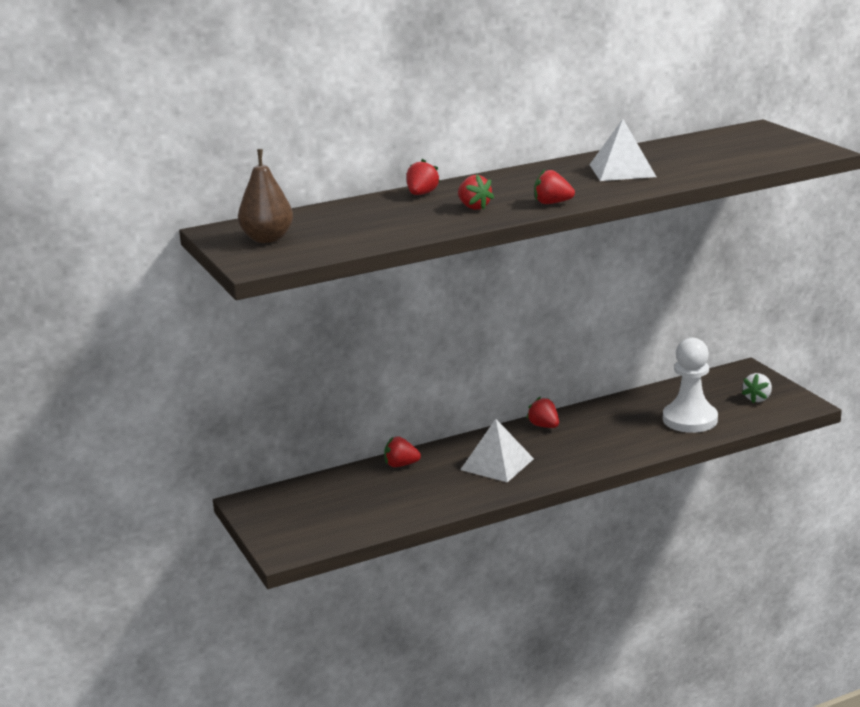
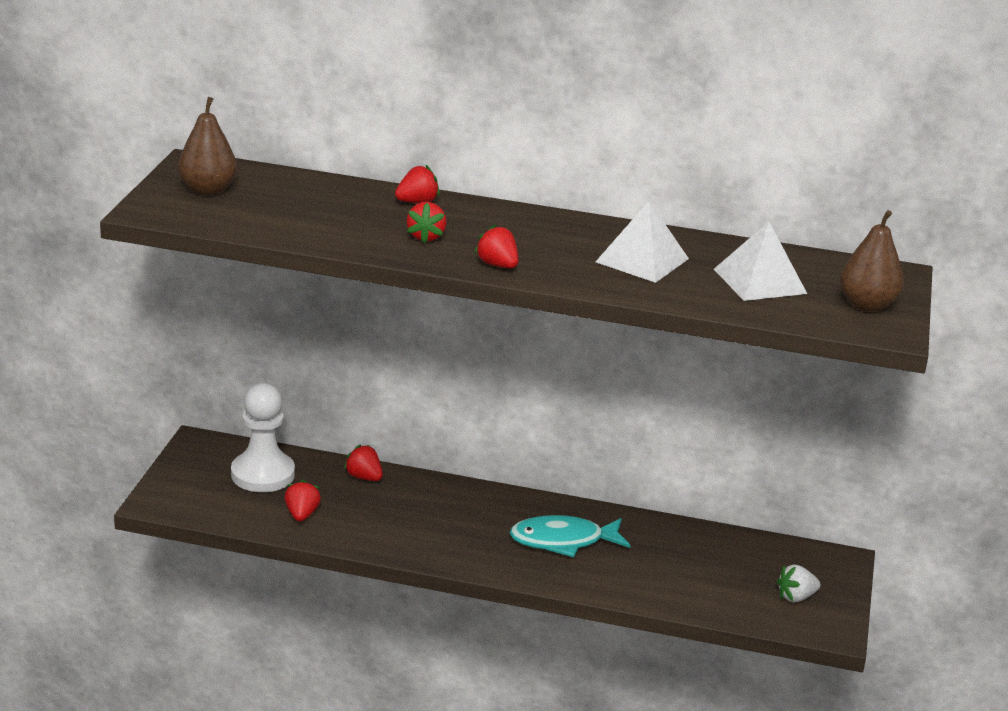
camera: 35 degrees right, 5 degrees up
(497, 464) = (441, 522): white pyramid -> white pyramid (759, 281)
(544, 426) = (544, 509): red strawberry -> red strawberry (301, 515)
(585, 436) = (563, 541): none -> turquoise fish
(690, 420) = (688, 580): white pawn -> white pawn (263, 474)
(781, 145) = (867, 305): none -> brown pear

